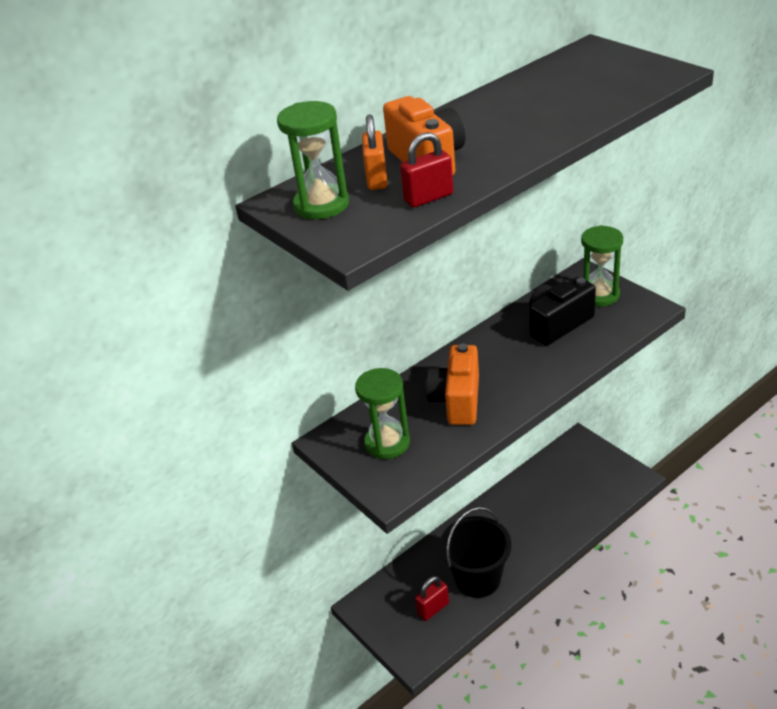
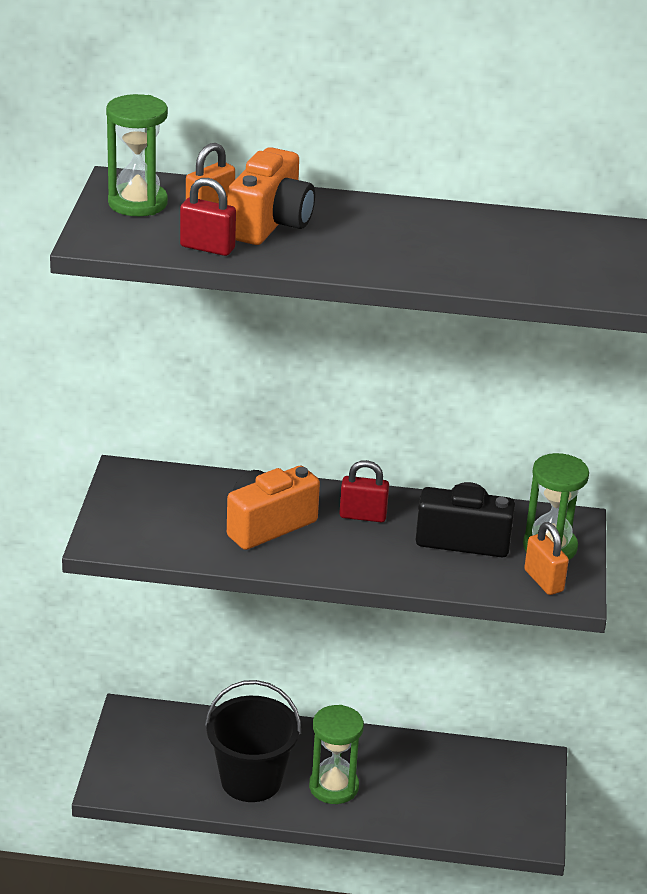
camera: 40 degrees right, 5 degrees down
(387, 443) = (161, 510): green hourglass -> green hourglass (333, 787)
(433, 609) = (179, 767): red padlock -> red padlock (363, 516)
(629, 313) = (543, 581): none -> orange padlock

